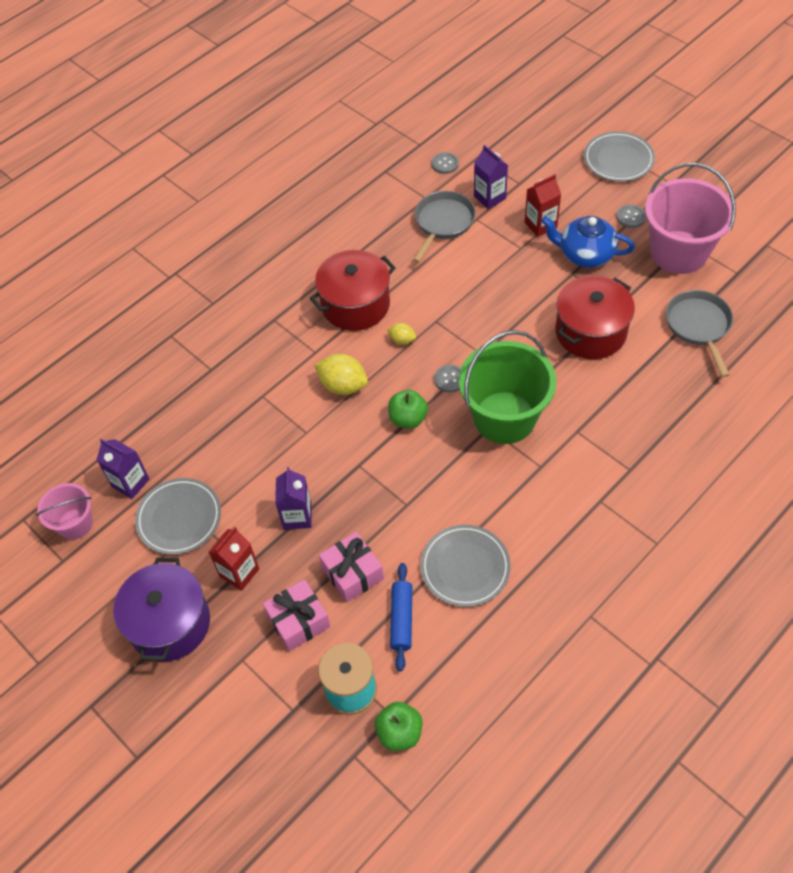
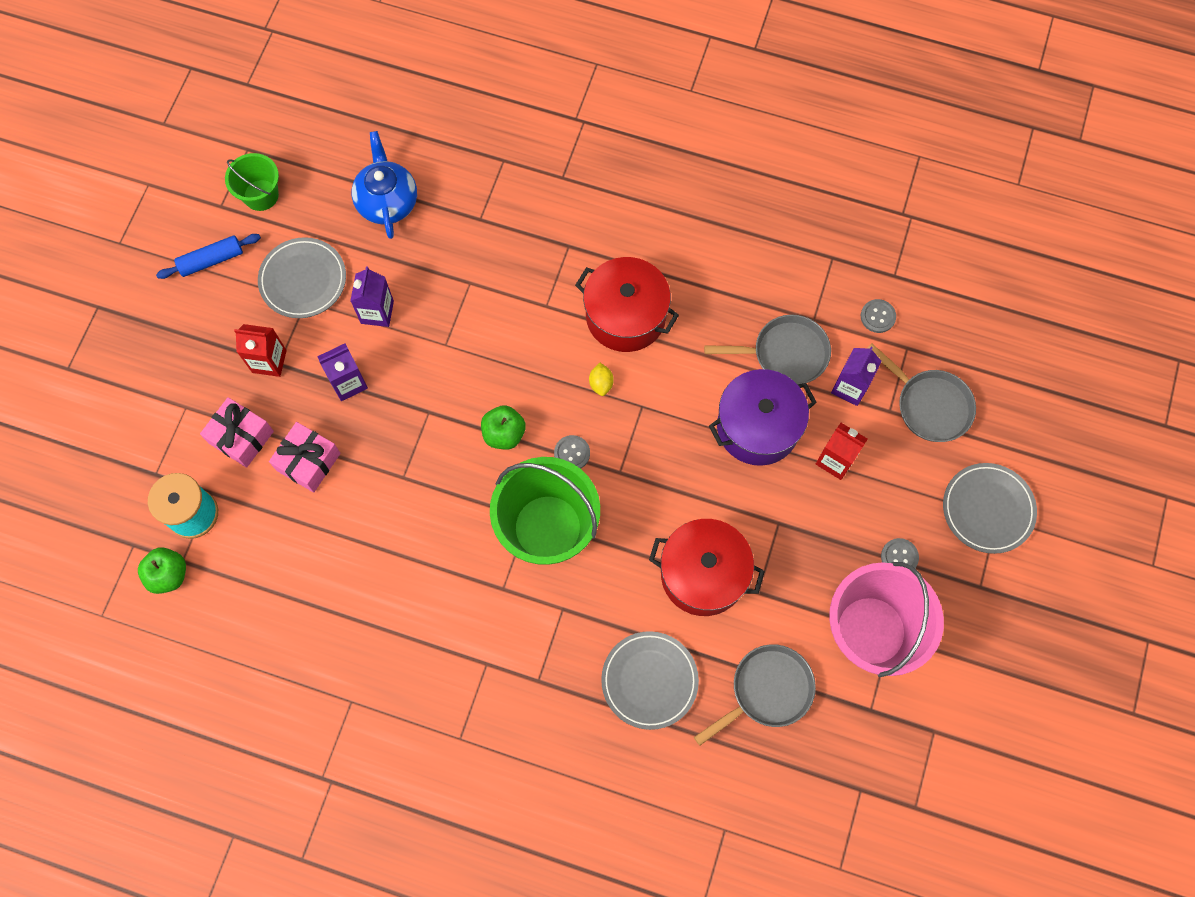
camera: 60 degrees right, 15 degrees up
(75, 523) = (261, 195): pink bucket -> green bucket
(130, 483) = (322, 217): purple carton -> purple carton (377, 312)
(169, 623) = (196, 328): purple pot -> purple pot (757, 427)
(343, 385) = (516, 352): yellow lemon -> none
(402, 619) = (279, 527): blue rolling pin -> blue rolling pin (211, 260)
(465, 567) = (356, 562): grey plate -> grey plate (649, 680)
(526, 161) = (929, 405): none -> grey pan
(585, 254) = (814, 527): blue teapot -> blue teapot (387, 201)

